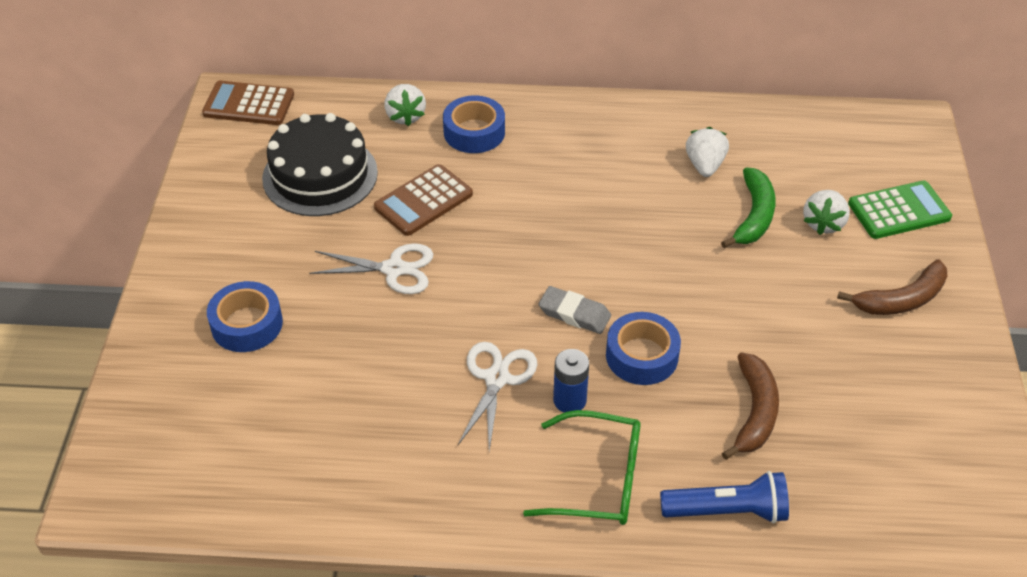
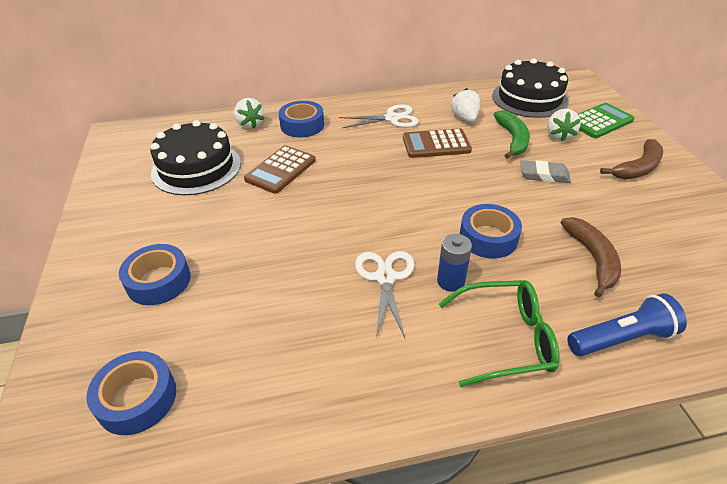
camera: 15 degrees left, 5 degrees down
(204, 448) = (137, 398): none -> blue tape
(249, 104) = (131, 135): brown calculator -> brown calculator (436, 144)
(394, 269) = (273, 217): white scissors -> white scissors (392, 118)
(574, 314) = (424, 220): grey eraser -> grey eraser (544, 175)
(819, 148) = (529, 98): none -> black cake

